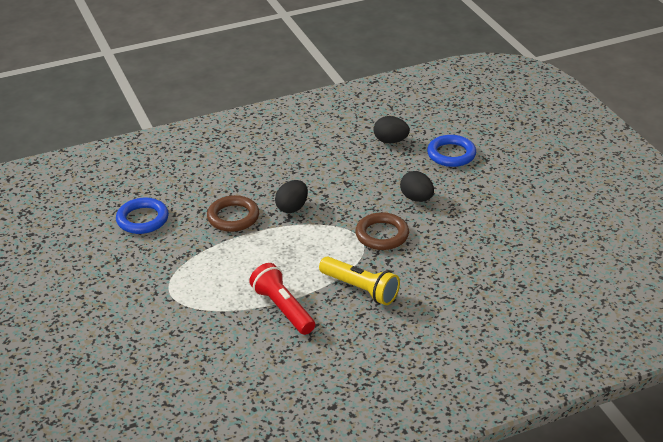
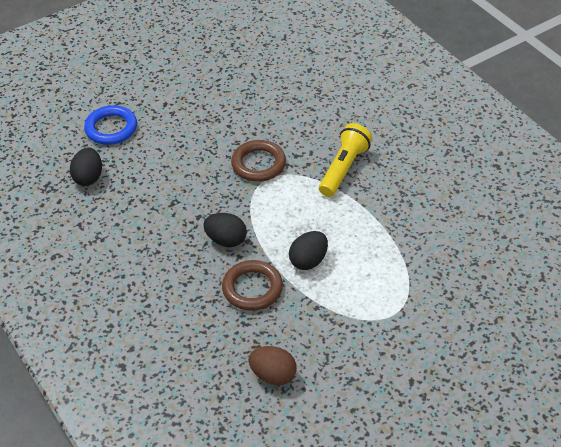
camera: 100 degrees left, 10 degrees up
(142, 219) = (273, 375): blue ring -> brown egg
(283, 308) = (388, 219): red flashlight -> none
(416, 198) = (193, 146): black egg -> black egg (308, 261)

